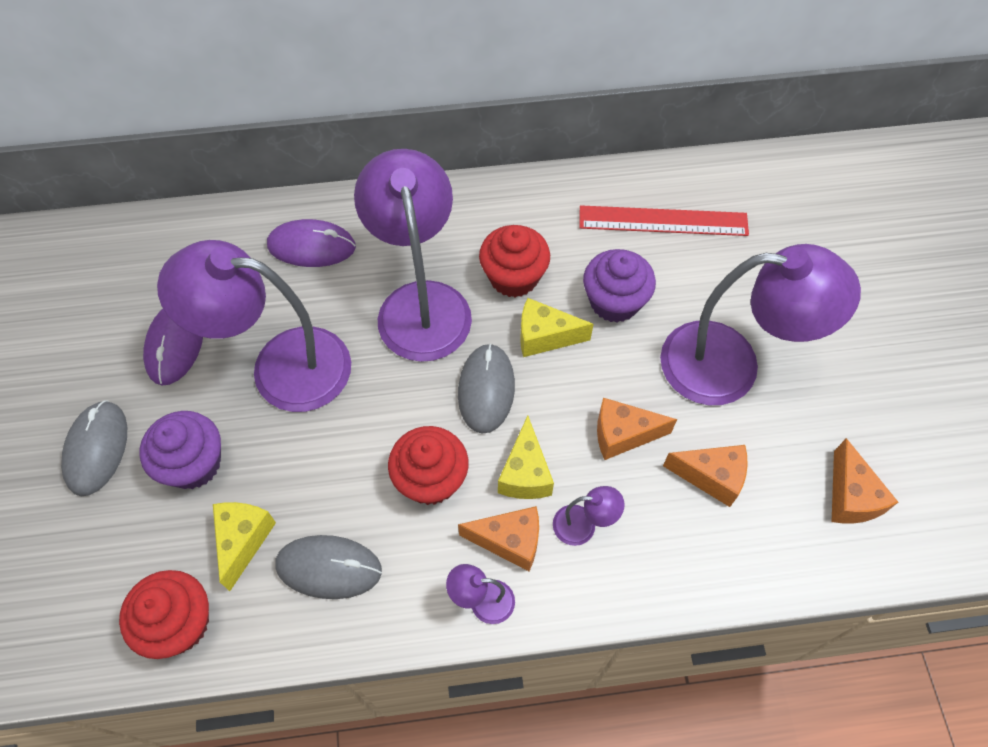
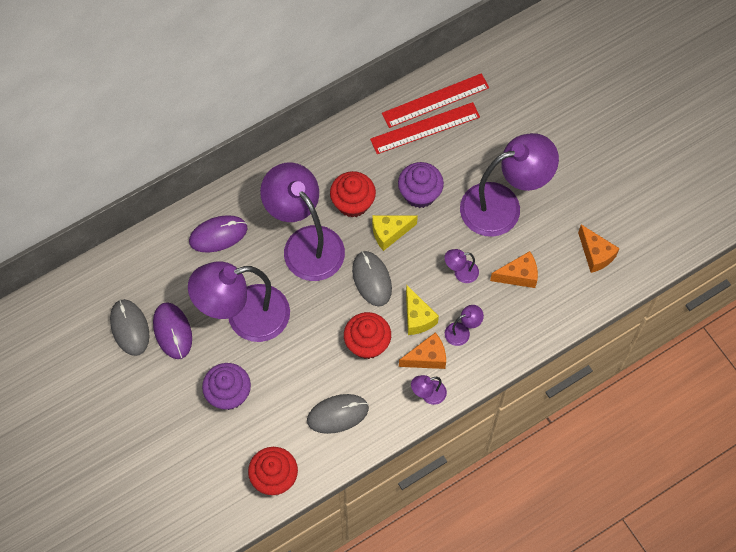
camera: 25 degrees left, 5 degrees up
(96, 449) = (167, 410): grey mouse -> grey mouse (129, 328)
(243, 540) = (282, 421): yellow cheese -> none
(623, 435) = (460, 272): orange cheese -> purple lamp
(694, 193) = (435, 100): none -> red ruler

